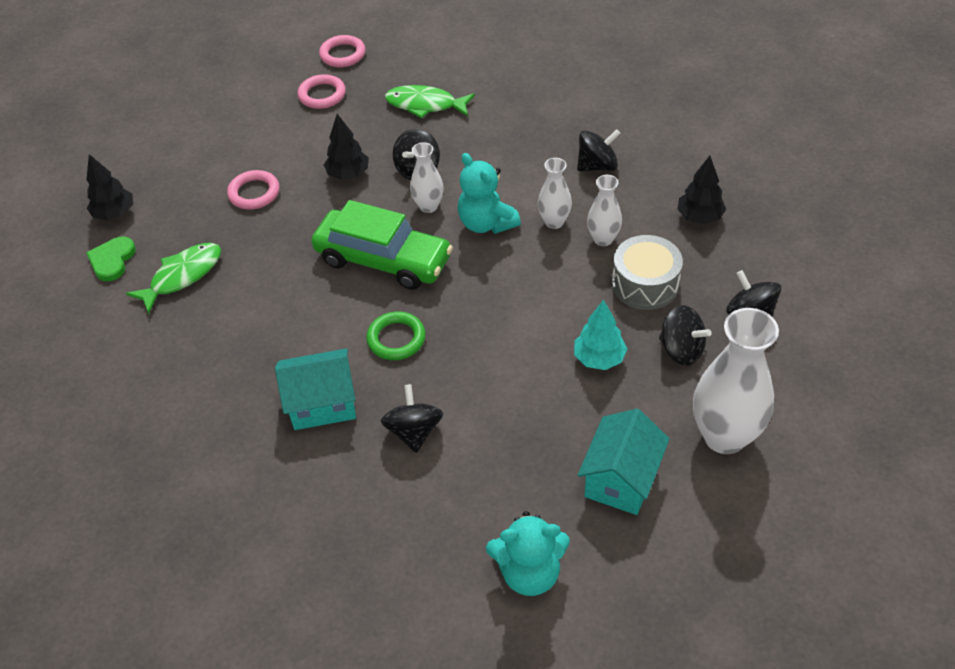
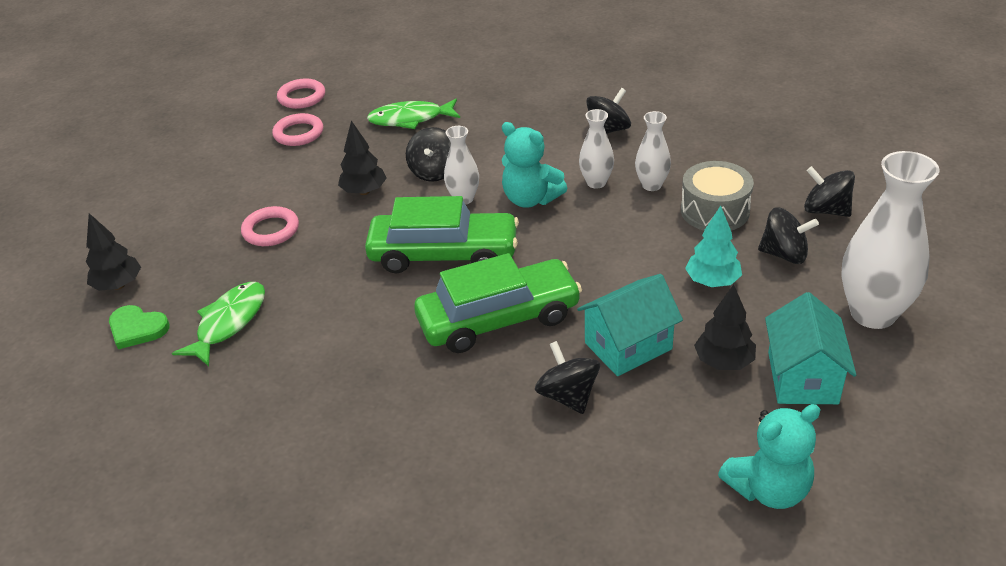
camera: 20 degrees left, 10 degrees down
(112, 260) = (137, 329): green heart -> green heart turned 60 degrees counterclockwise
(322, 404) = (453, 398): turquoise house -> turquoise house (628, 346)
(396, 339) = (498, 318): green ring -> green car
(699, 217) = (728, 147): black tree -> black tree (724, 362)

